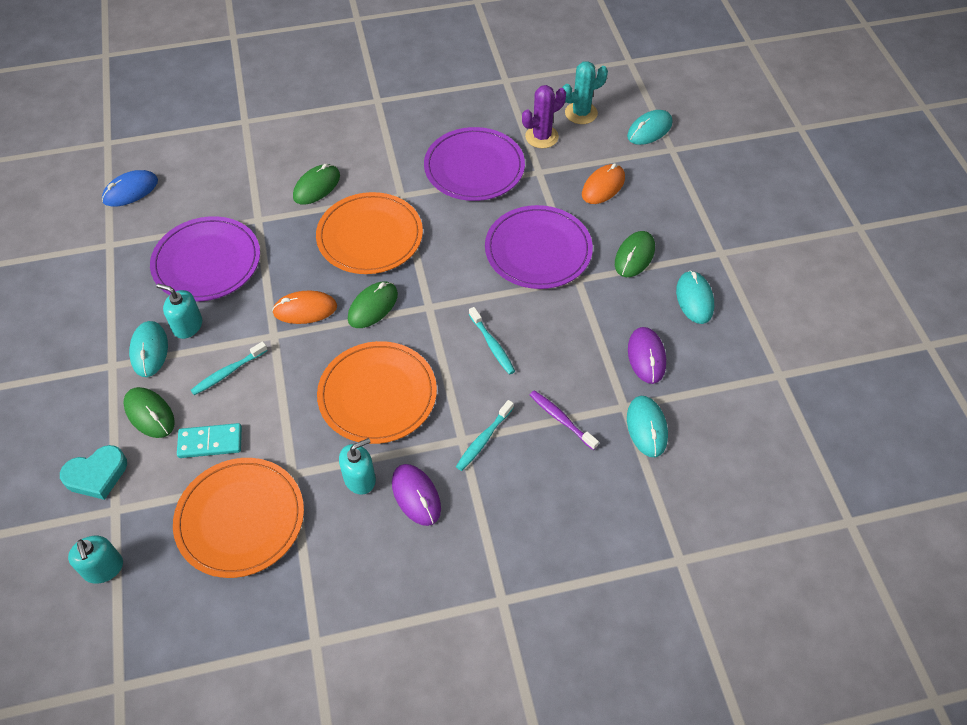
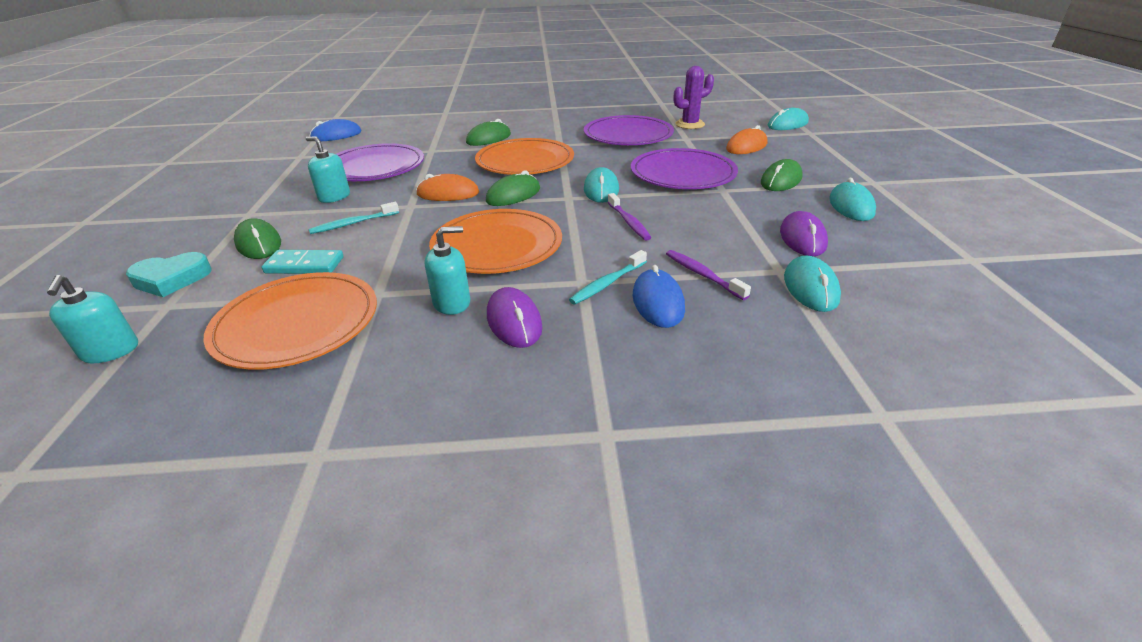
camera: 10 degrees right, 20 degrees down
(149, 350) = (289, 208): turquoise mouse -> turquoise mouse (601, 189)
(492, 344) = (628, 222): turquoise toothbrush -> purple toothbrush
(526, 459) = (658, 302): none -> blue mouse
(581, 113) = (725, 116): turquoise cactus -> none

